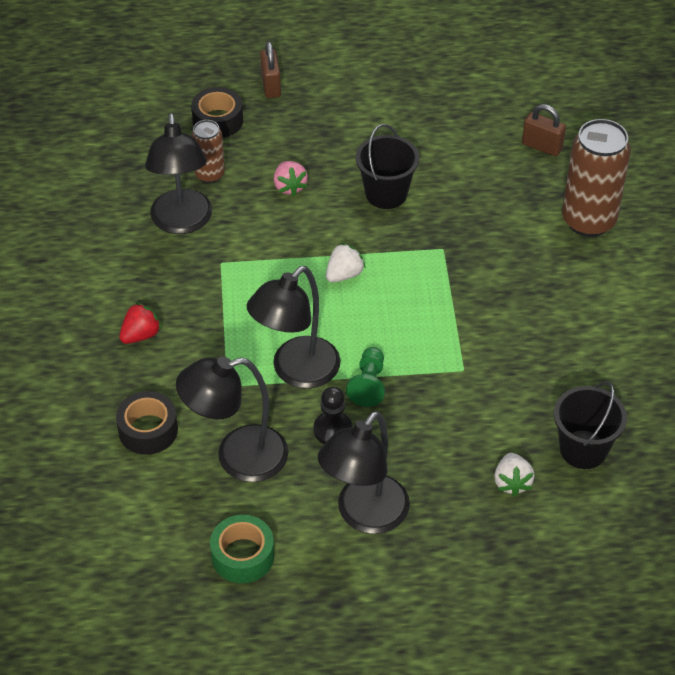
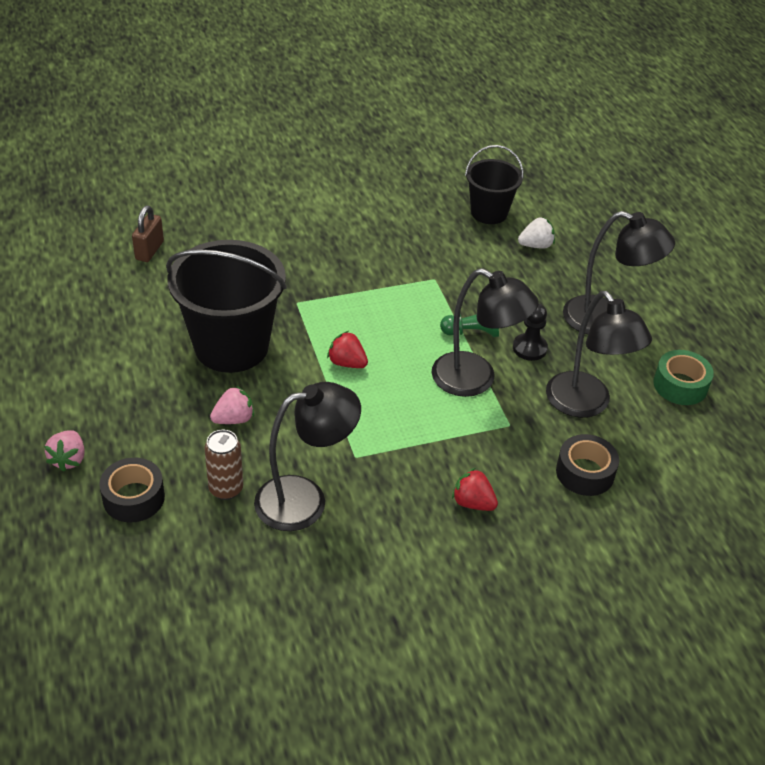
camera: 105 degrees left, 5 degrees down
(271, 86) = (69, 459): brown padlock -> pink strawberry
(344, 274) = (347, 363): white strawberry -> red strawberry
(386, 194) = (231, 346): black bucket -> black bucket, size x1.75
(588, 221) = (242, 219): brown can -> none

